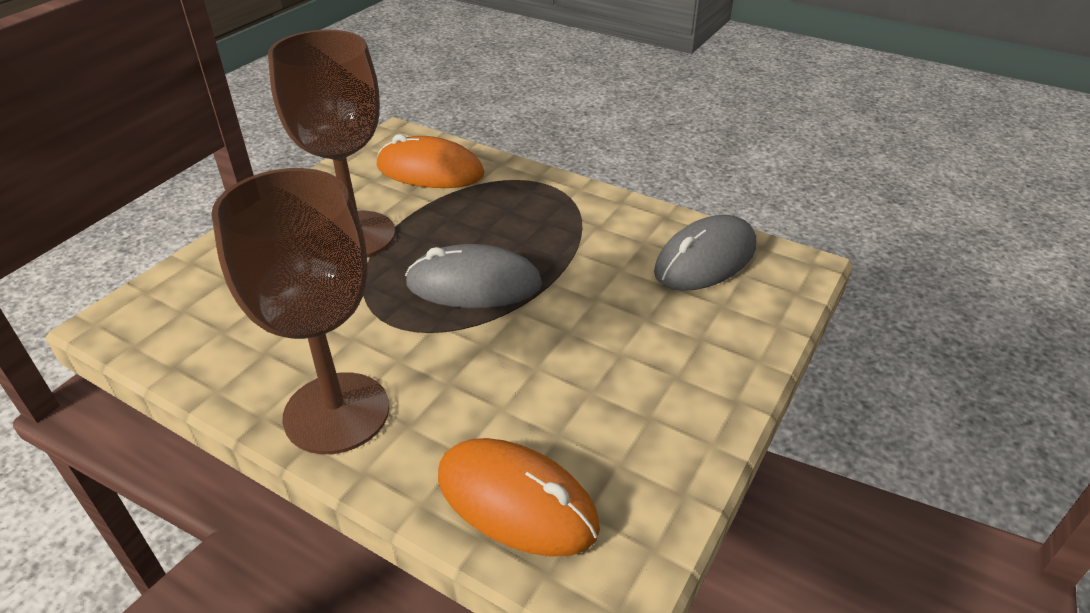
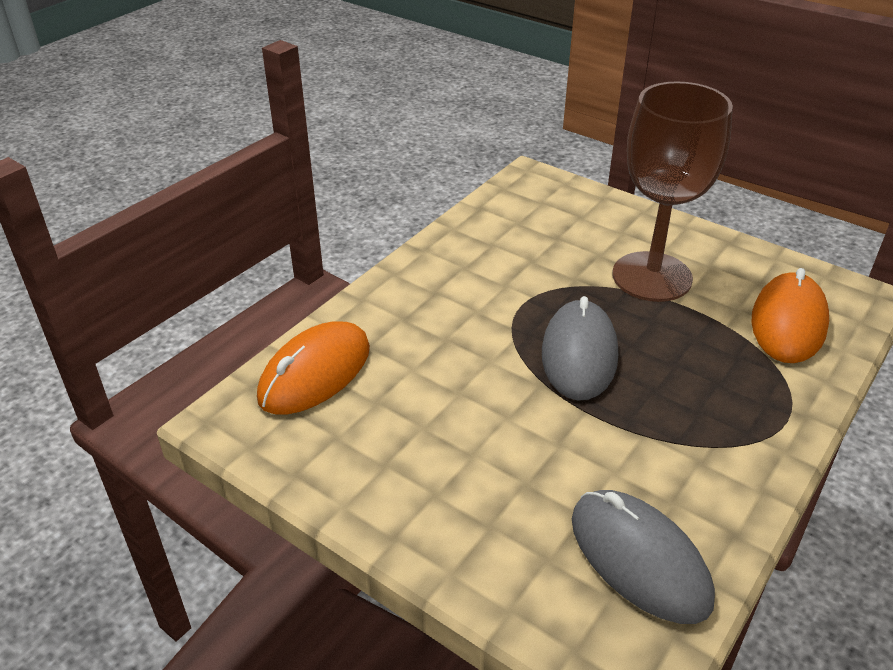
camera: 95 degrees right, 0 degrees up
(336, 412) = (421, 282): brown goblet -> none

